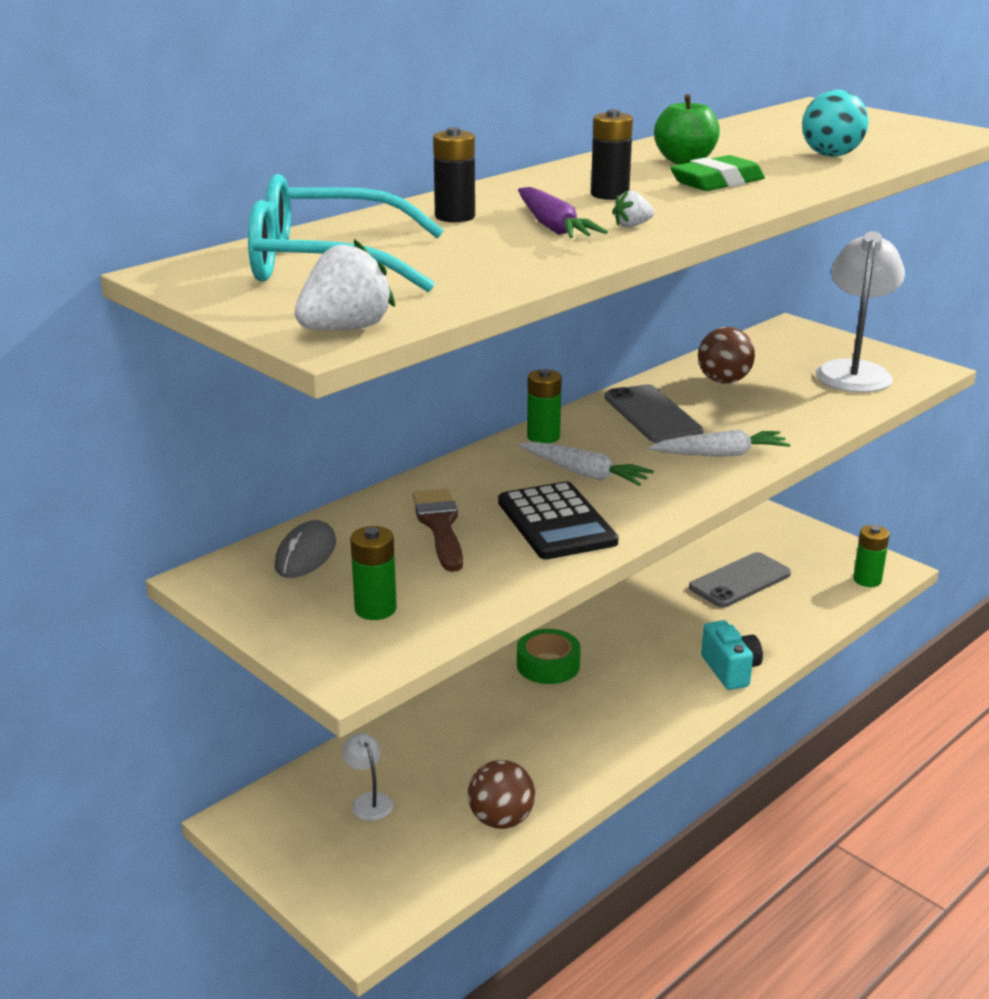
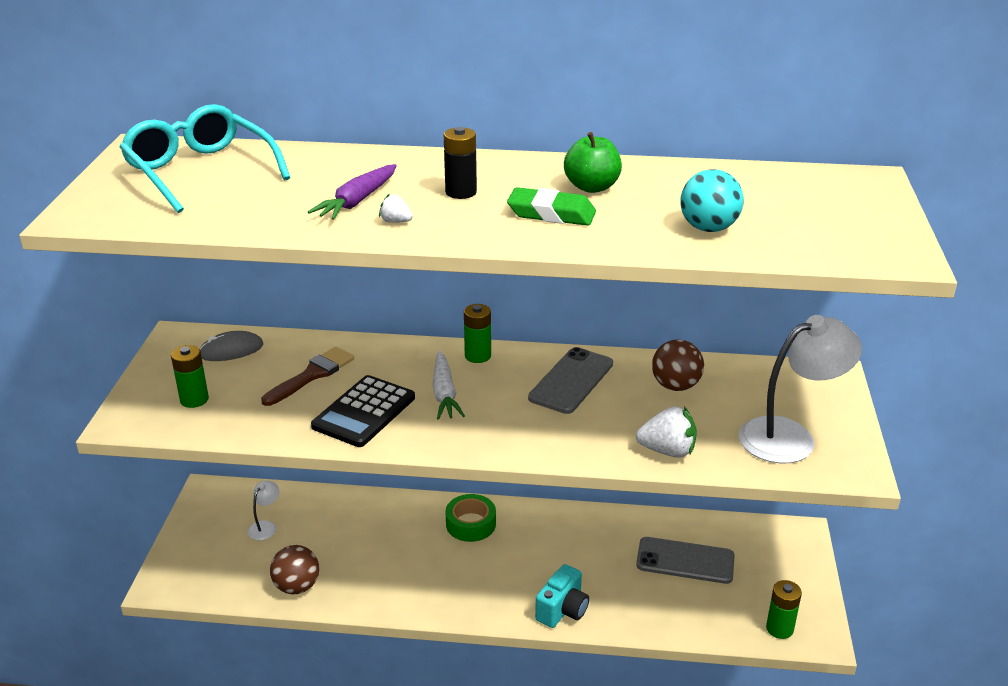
camera: 50 degrees right, 5 degrees up
(345, 329) = (91, 216): white strawberry -> white strawberry (667, 451)
(455, 217) = (339, 169): black battery -> none
(721, 454) = (546, 434): white carrot -> none

